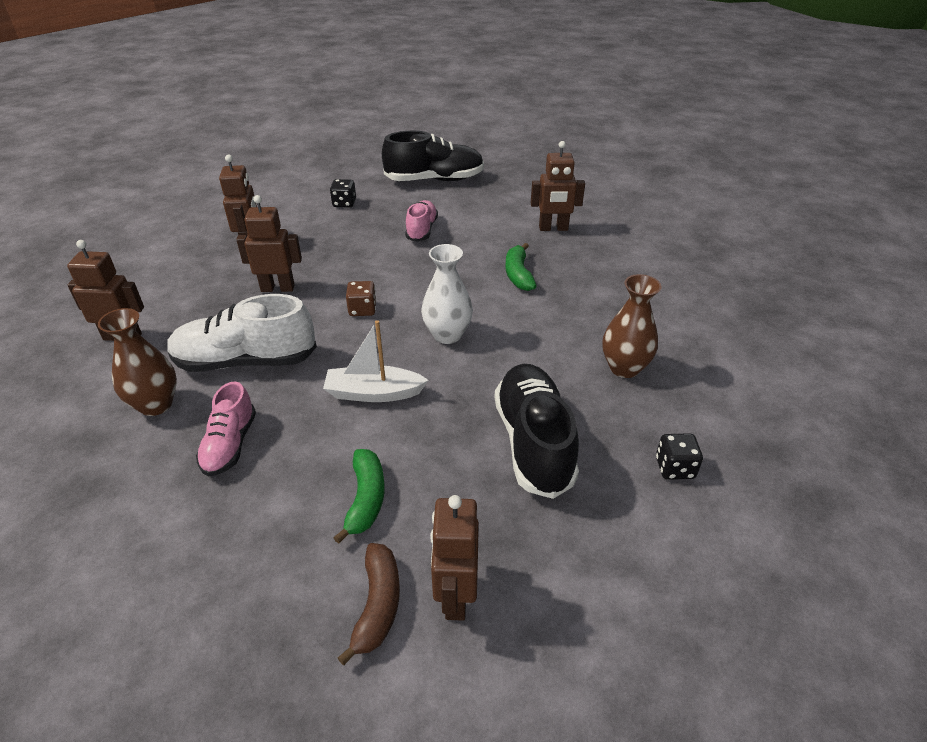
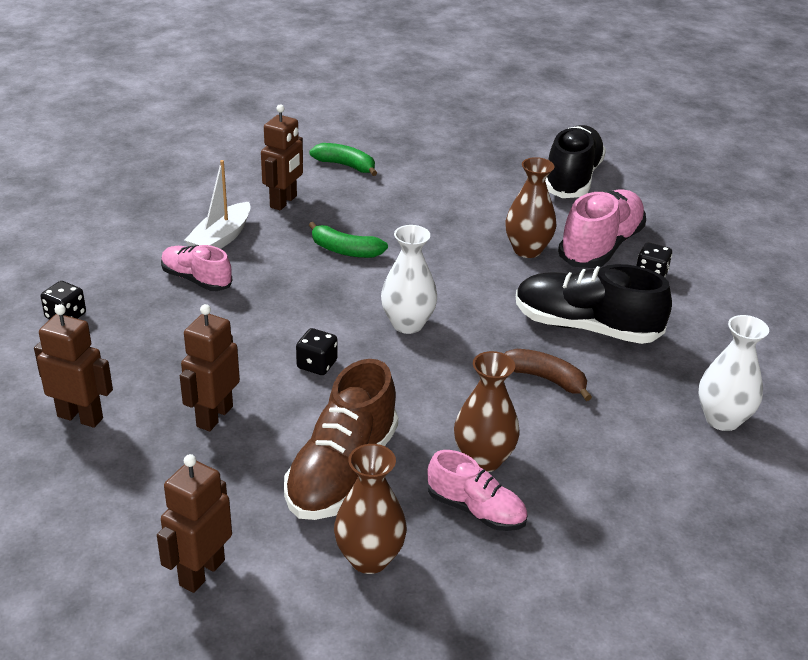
camera: 65 degrees left, 5 degrees down
(245, 361) = (342, 472): white shoe -> brown shoe
(295, 430) = (483, 460): none -> brown vase
(362, 309) = (317, 365): brown dice -> black dice
(366, 499) = (600, 438): green banana -> green banana (346, 166)
(373, 393) = (462, 395): white boat -> white boat (221, 238)
(377, 606) = (715, 461): brown banana -> brown banana (546, 379)
(434, 180) = (90, 235): black shoe -> black shoe (572, 179)
(455, 596) = (722, 419): brown robot -> white vase
(686, 415) = (600, 246): none -> pink shoe

